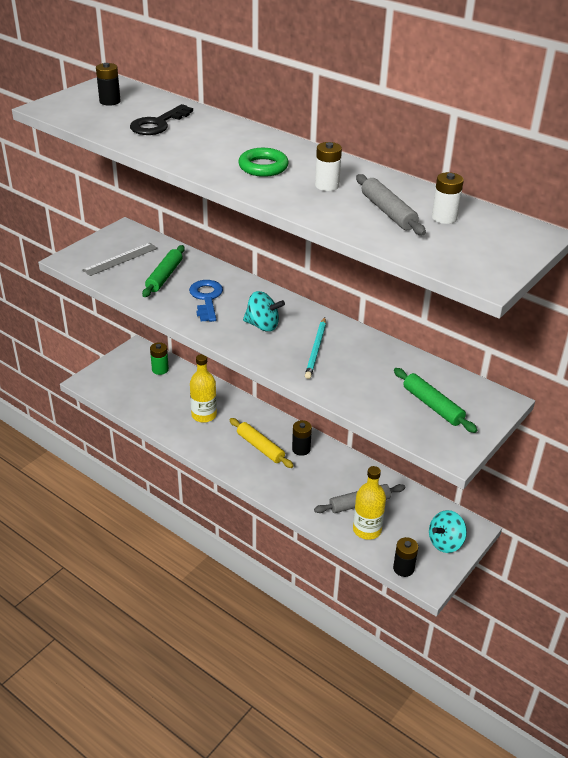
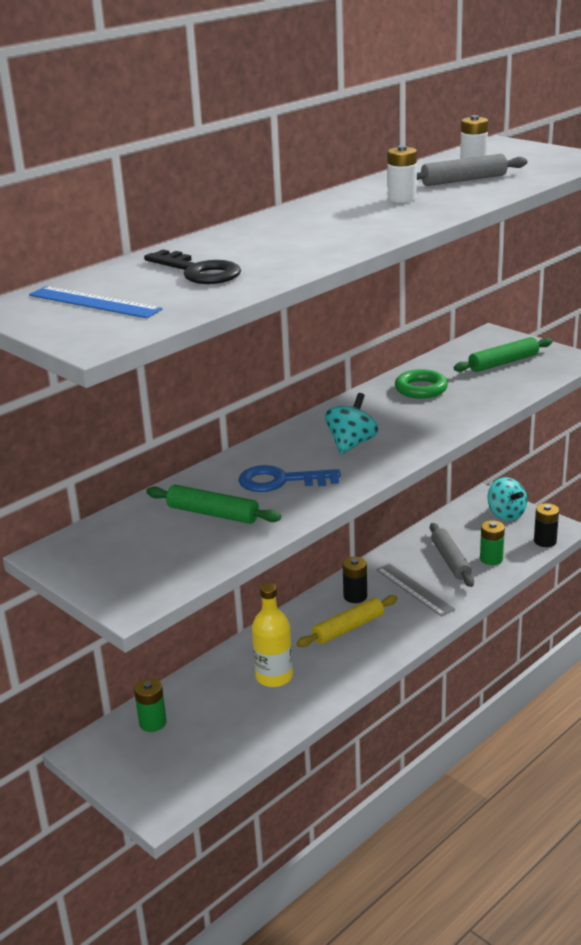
camera: 80 degrees left, 10 degrees down
(110, 101) = (94, 302): black battery -> blue ruler
(120, 259) = (148, 553): grey ruler -> grey ruler (414, 589)
(263, 167) = (350, 222): green ring -> green ring (421, 389)
(316, 350) = (405, 414): turquoise pencil -> none
(367, 530) = (491, 559): yellow bottle -> green battery

